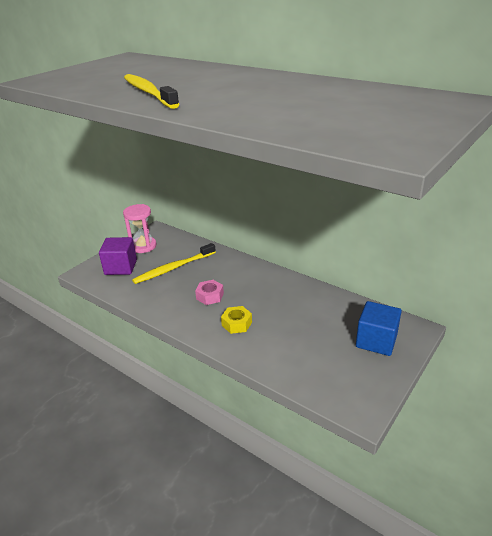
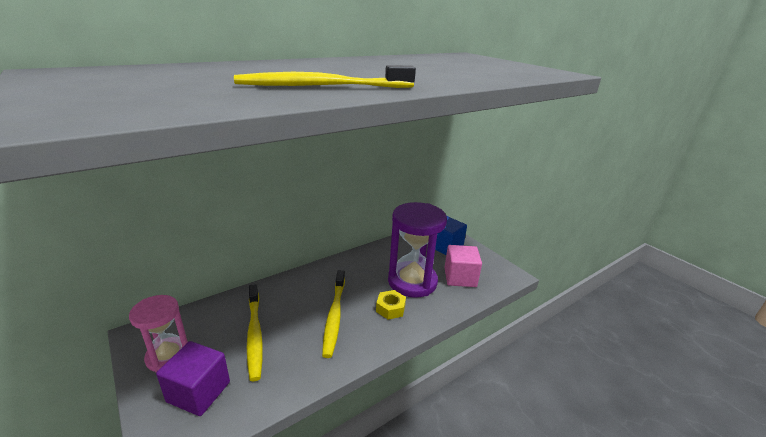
camera: 75 degrees left, 5 degrees down
(210, 296) = (334, 316): pink nut -> yellow toothbrush
(286, 328) = (412, 281): none -> purple hourglass
(320, 363) = (460, 277): none -> pink cube

